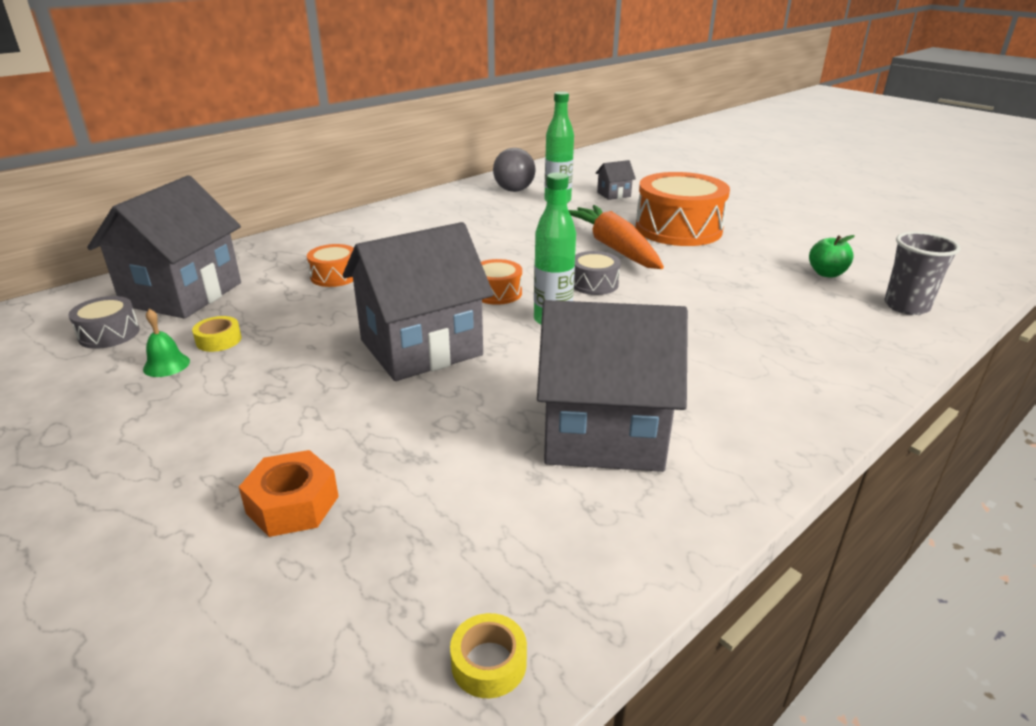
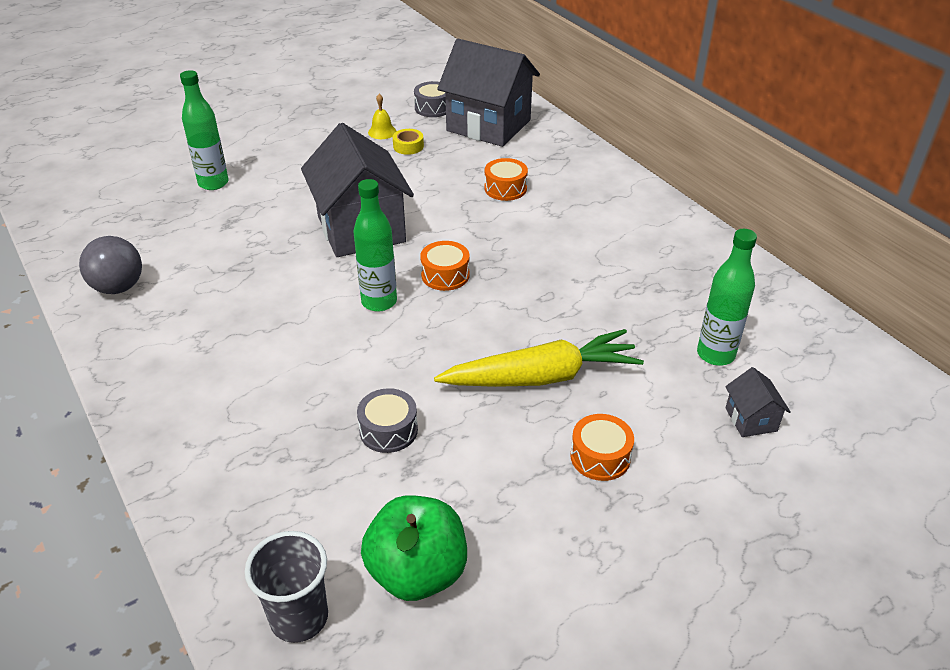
camera: 100 degrees right, 10 degrees up
(166, 365) = (382, 132): green bell -> yellow bell
(293, 504) = (213, 183): orange nut -> green bottle
(489, 663) = (68, 238): yellow tape -> none
(514, 190) = (759, 319): grey ball -> grey ball (118, 287)
(594, 284) = (447, 342): grey drum -> grey drum (388, 430)
(603, 433) = (204, 302): grey house -> none
(614, 248) = (541, 377): orange carrot -> yellow carrot
(678, 229) = (600, 457): orange drum -> orange drum, size x0.48
(826, 273) = (417, 572): green apple -> green apple, size x1.75

